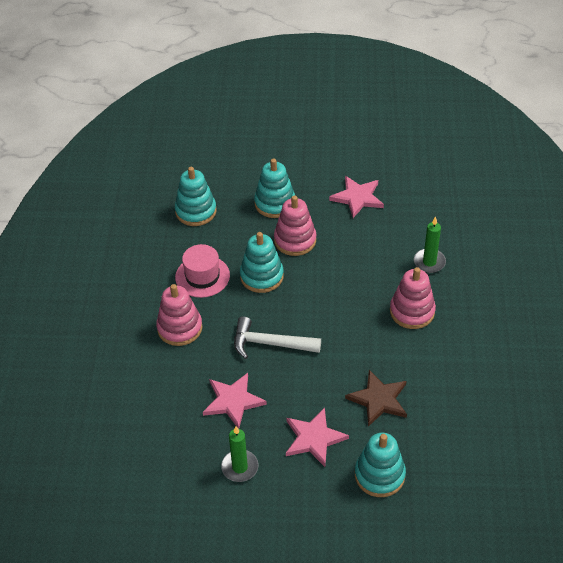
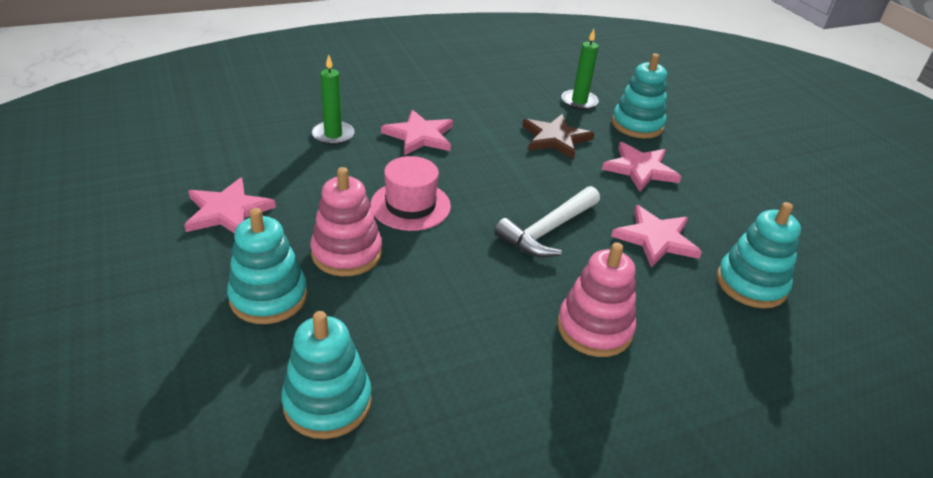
camera: 120 degrees left, 10 degrees down
(202, 276) = (479, 337): pink hat -> pink hat (410, 205)
(240, 467) = (726, 210): green candle -> green candle (579, 102)
(261, 276) = (438, 269): turquoise stacking toy -> turquoise stacking toy (751, 284)
(270, 343) = (548, 230): white hammer -> white hammer turned 60 degrees clockwise
(412, 311) = (420, 136): pink stacking toy -> pink star

